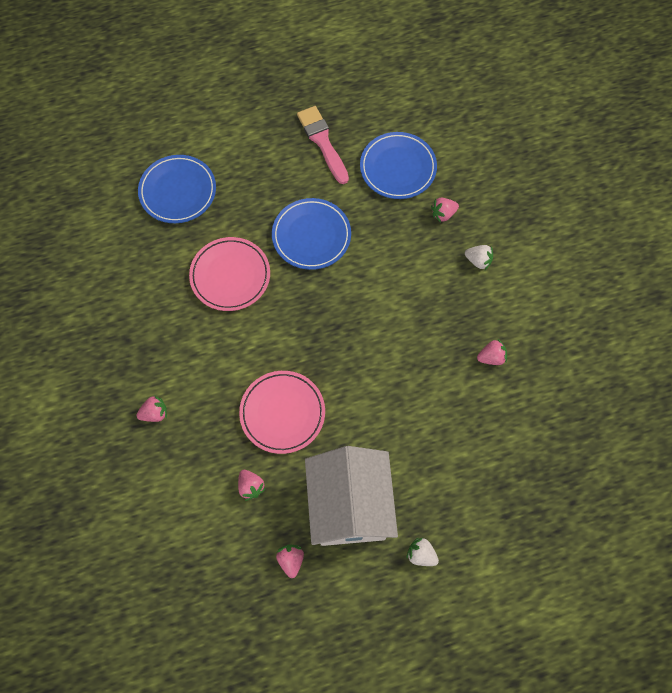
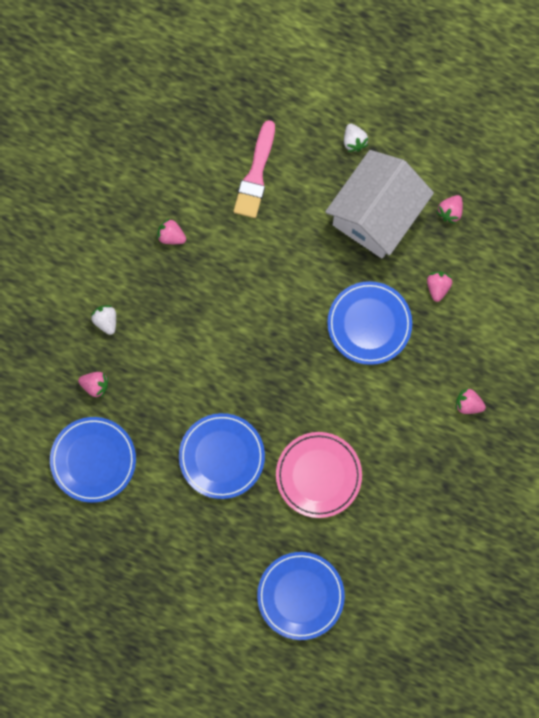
camera: 140 degrees left, 10 degrees up
(282, 413) = (369, 324): pink plate -> blue plate
(322, 142) = (135, 541): pink brush -> pink brush (255, 175)

